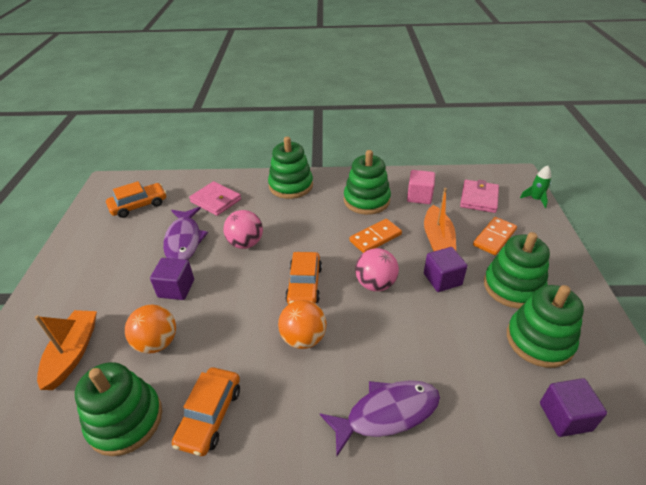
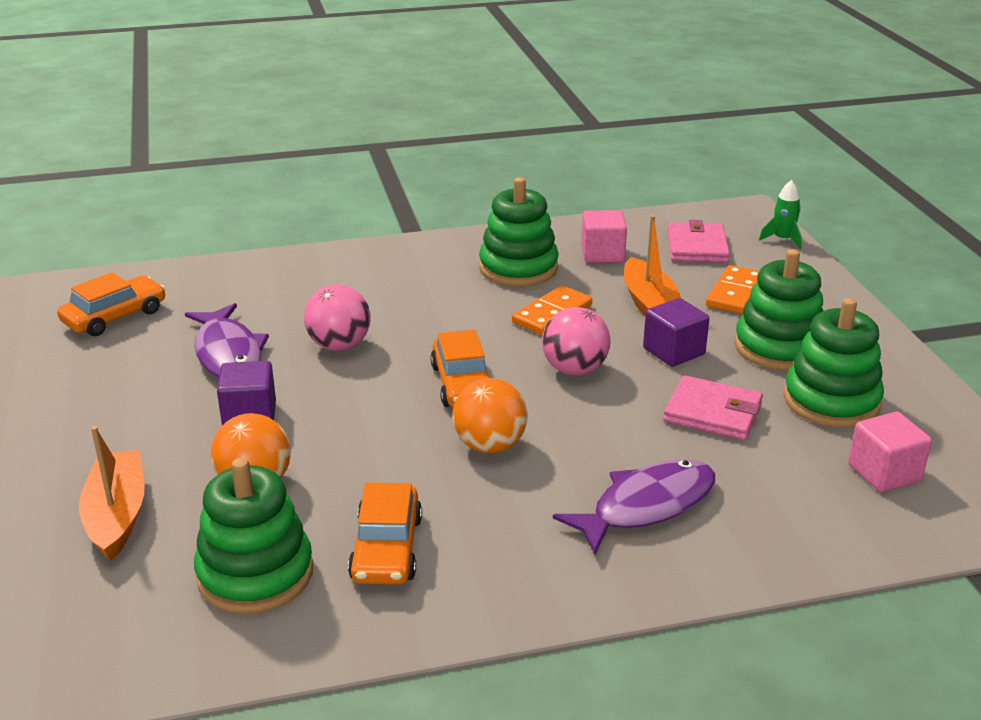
camera: 15 degrees left, 10 degrees down
(216, 200) = (256, 295): pink wallet -> pink wallet (712, 413)
(291, 186) = (380, 261): green stacking toy -> none
(565, 416) = (884, 473): purple cube -> pink cube

